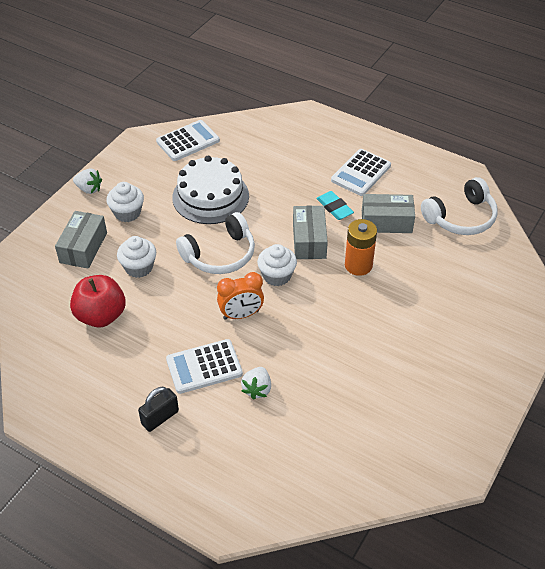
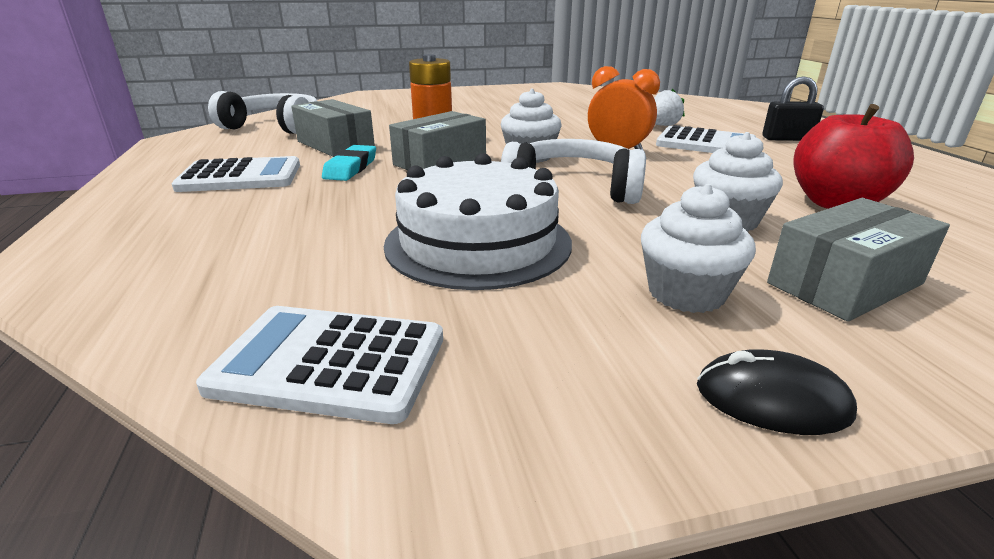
camera: 135 degrees left, 20 degrees down
(89, 189) = (772, 400): white strawberry -> black mouse

